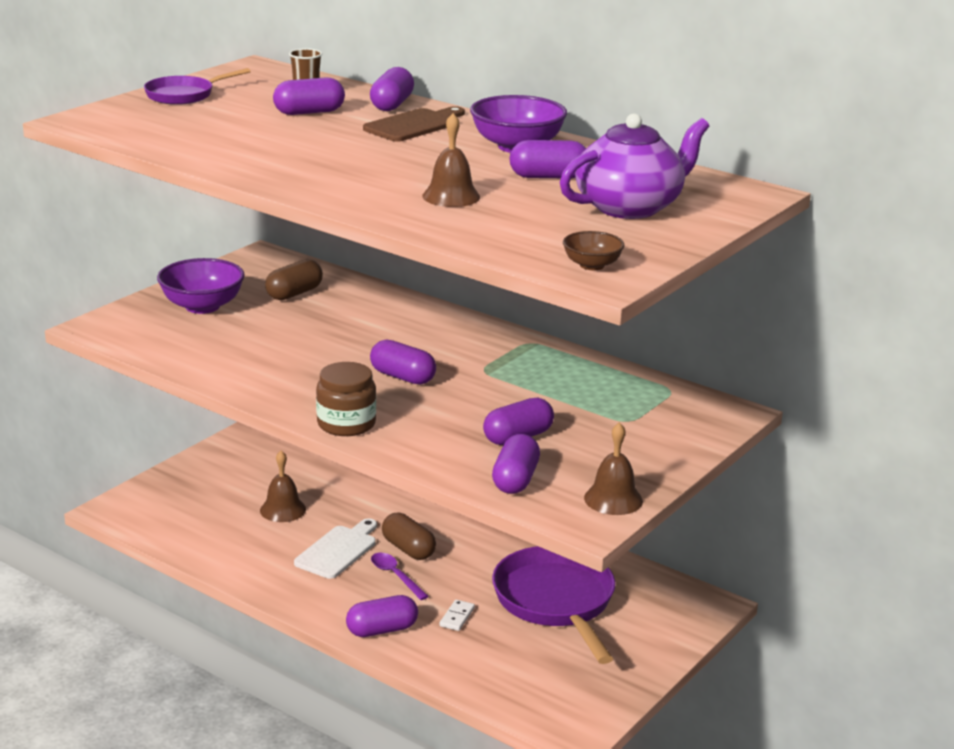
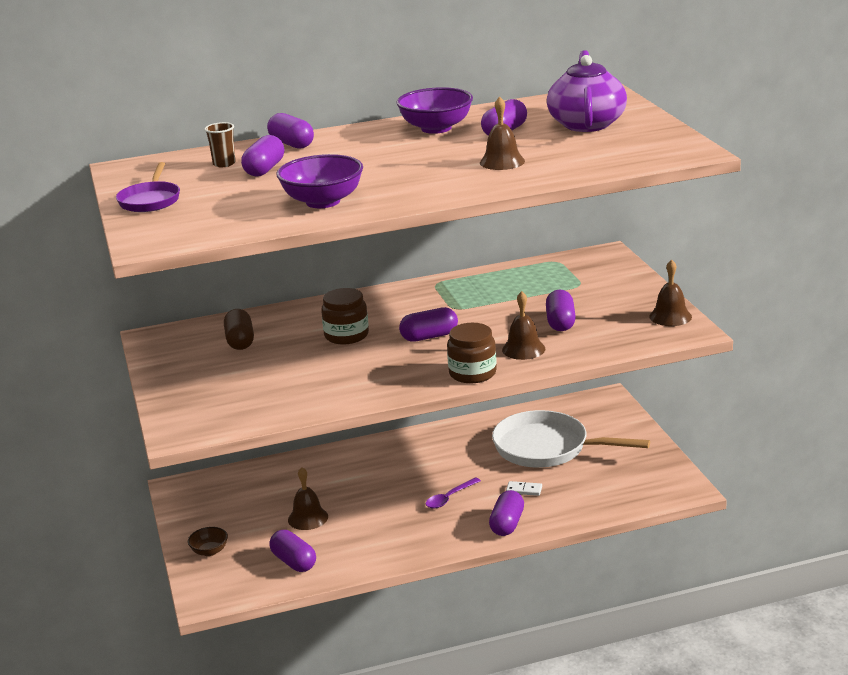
camera: 50 degrees left, 0 degrees up
(202, 306) = (207, 381): purple bowl -> purple bowl (323, 202)
(338, 550) = (390, 511): white cutting board -> none
(359, 336) = (346, 335): none -> brown jar
(395, 576) = (449, 498): purple spoon -> purple spoon turned 45 degrees counterclockwise
(408, 549) = (423, 482): brown capsule -> none
(414, 125) = (346, 146): brown cutting board -> none
(430, 435) = (523, 349): none -> brown bell
(457, 617) = (524, 490): white domino -> white domino turned 45 degrees counterclockwise
(515, 480) = (614, 338): purple capsule -> purple capsule (294, 562)
(556, 602) = (547, 448): purple pan -> white pan
(592, 265) = (668, 151): brown bowl -> brown bowl (209, 551)

